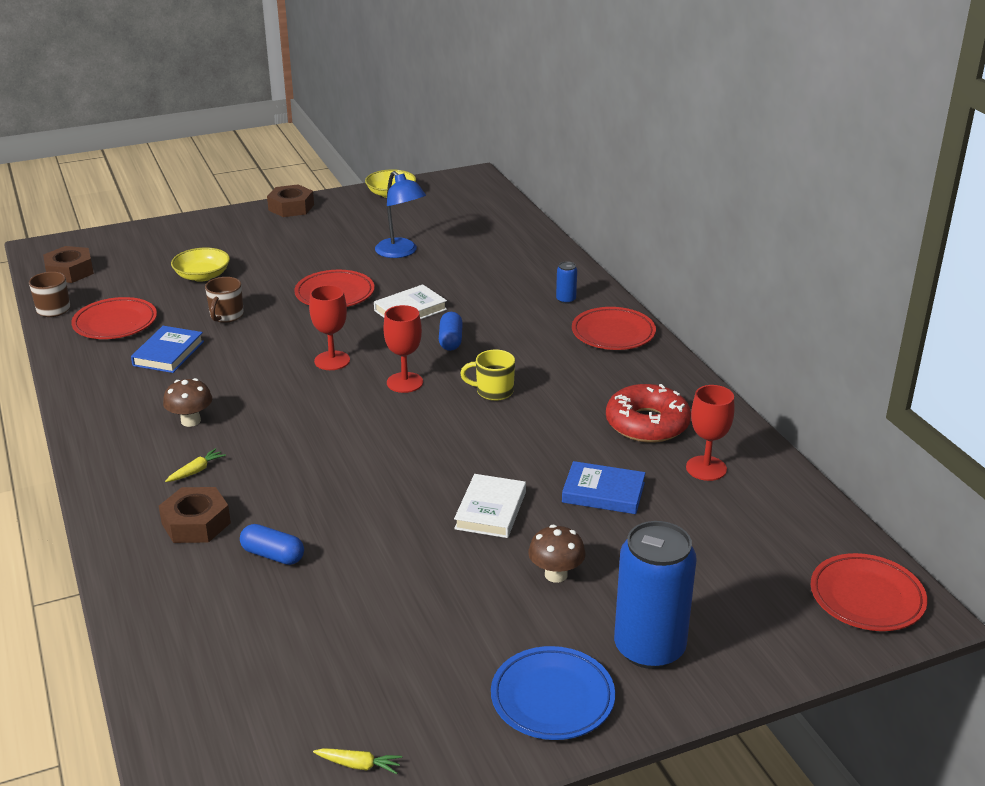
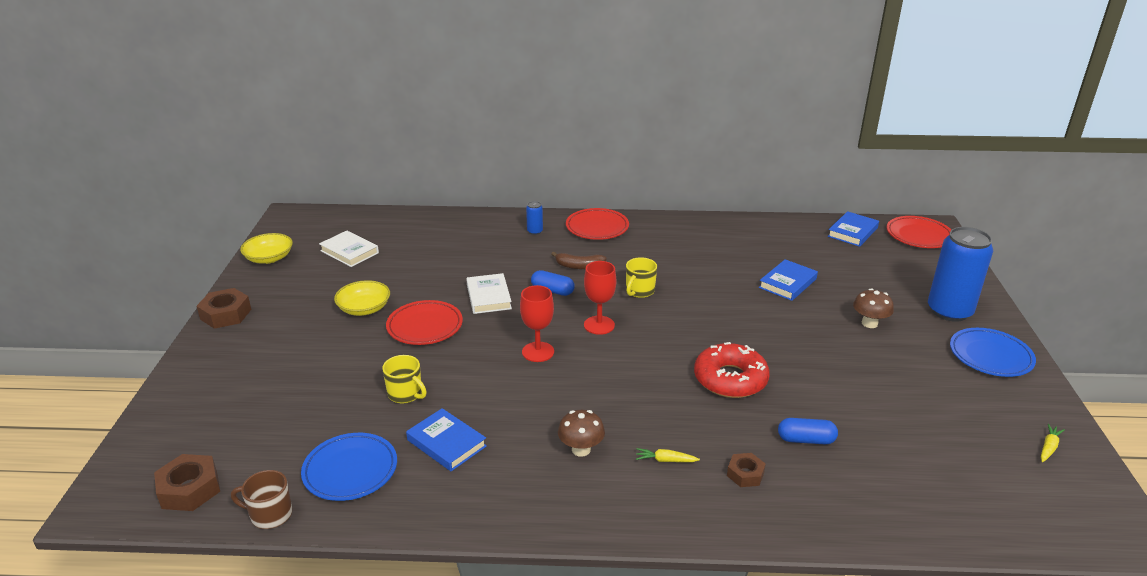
camera: 65 degrees left, 0 degrees up
(115, 323) = (350, 470): red plate -> blue plate
(196, 471) = (665, 460): yellow carrot -> yellow carrot turned 60 degrees counterclockwise
(196, 523) = (745, 474): brown nut -> brown nut, size x0.62
(202, 276) = (308, 394): yellow bowl -> yellow bowl (364, 308)
(226, 316) = (405, 394): brown mug -> yellow mug
(273, 555) = (806, 440): blue capsule -> blue capsule turned 45 degrees clockwise
(401, 252) = (385, 279): blue lamp -> none
(490, 510) = (789, 329): white book -> white book (349, 252)
(514, 343) = (579, 266): none -> brown banana
(647, 424) = (717, 247): red donut -> red donut (730, 379)
(706, 468) = (778, 243): red goblet -> none
(808, 529) = (852, 232): none -> blue book

